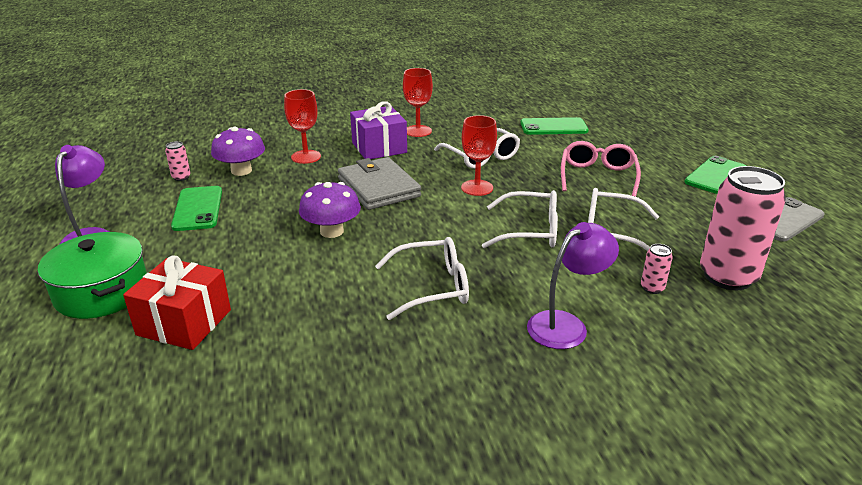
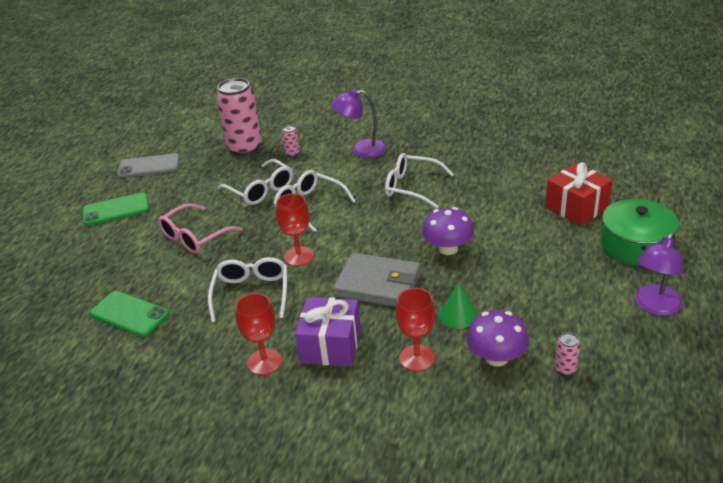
camera: 145 degrees left, 5 degrees up
(198, 209) = (553, 311): green phone -> none
(288, 186) = (458, 315): none -> green cone
(378, 187) = (378, 284): grey wallet -> grey wallet turned 75 degrees counterclockwise

